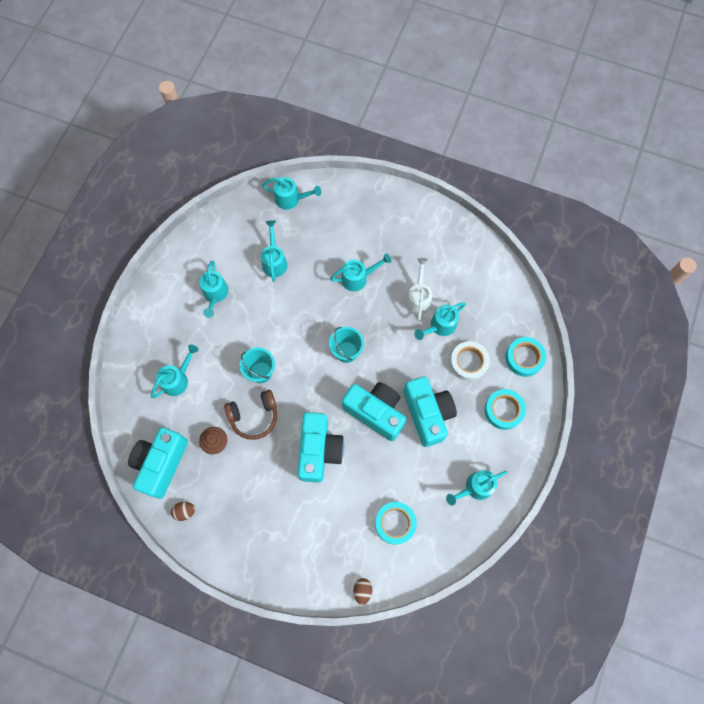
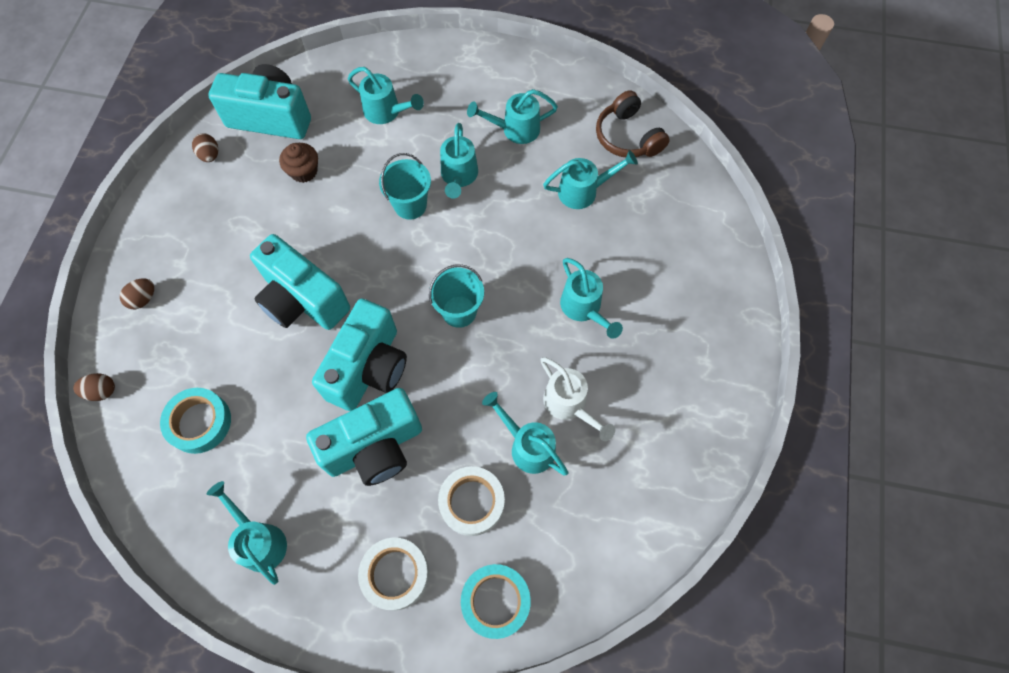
camera: 80 degrees right, 5 degrees down
(254, 416) = (345, 209): brown headphones -> brown headphones (627, 137)
(291, 199) = (690, 194): turquoise watering can -> turquoise watering can (459, 176)
(297, 562) = (143, 299): none -> brown egg
(319, 451) = (302, 300): turquoise camera -> turquoise camera turned 45 degrees clockwise
(418, 298) = (569, 405): white watering can -> white watering can turned 60 degrees clockwise
(503, 410) = (395, 574): turquoise tape -> white tape

